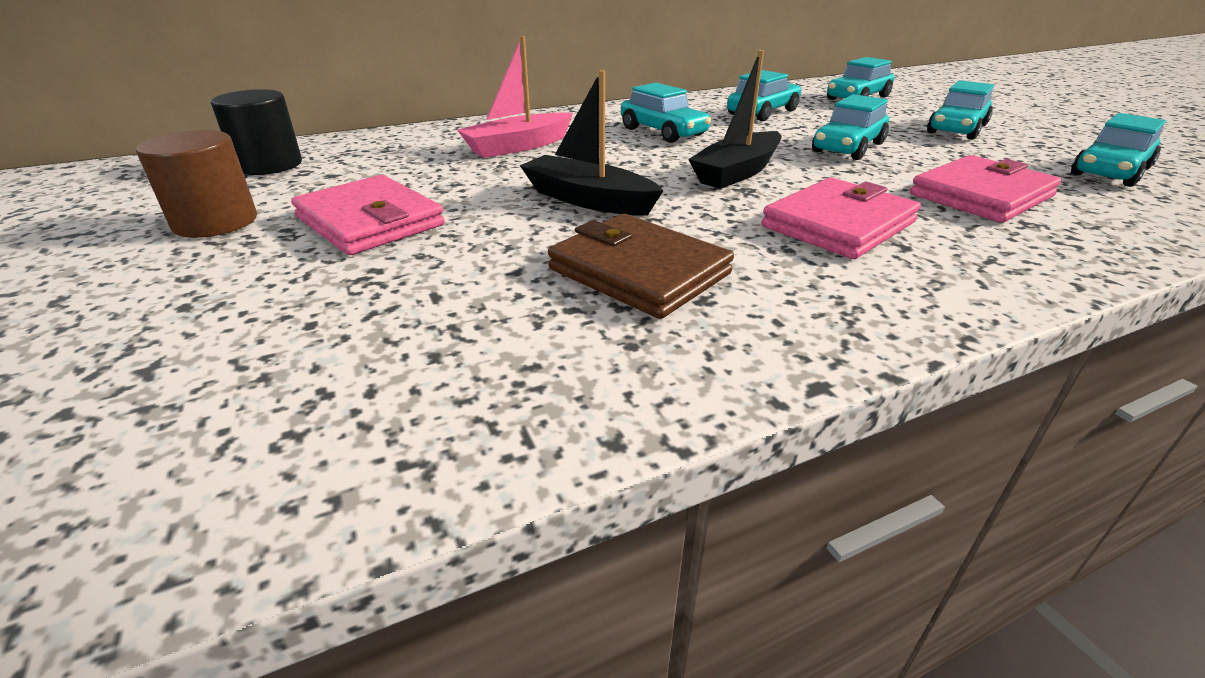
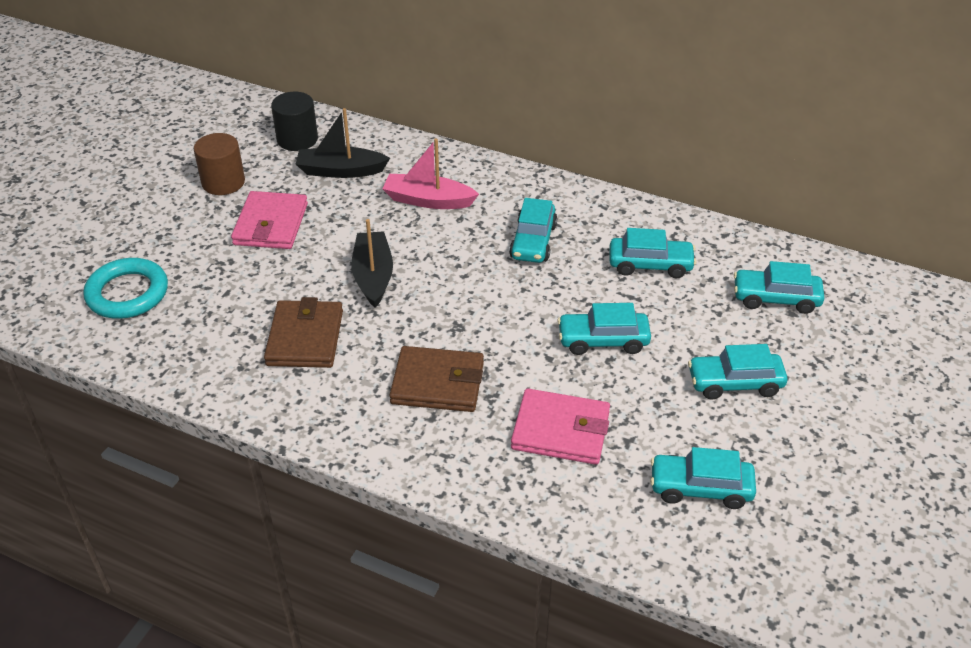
camera: 50 degrees right, 10 degrees up
(236, 393) = (127, 293): none -> turquoise ring
(737, 172) = (484, 310): black boat -> black boat (340, 171)
(838, 224) = (437, 383): pink wallet -> brown wallet

